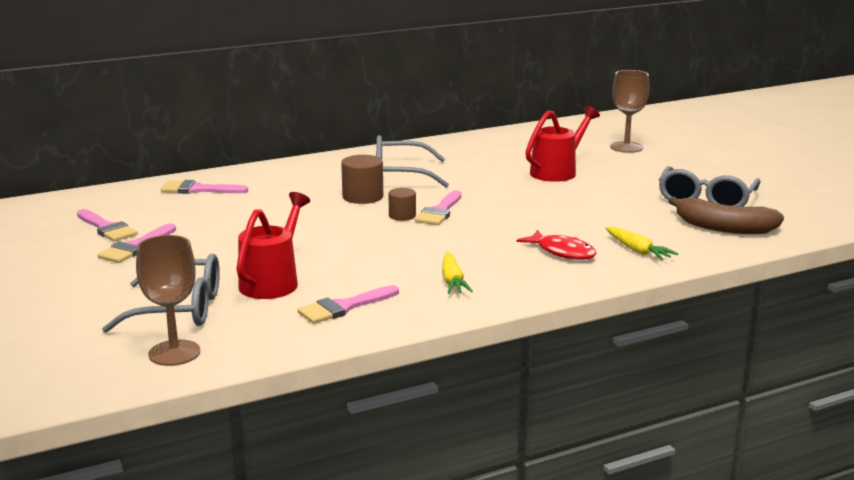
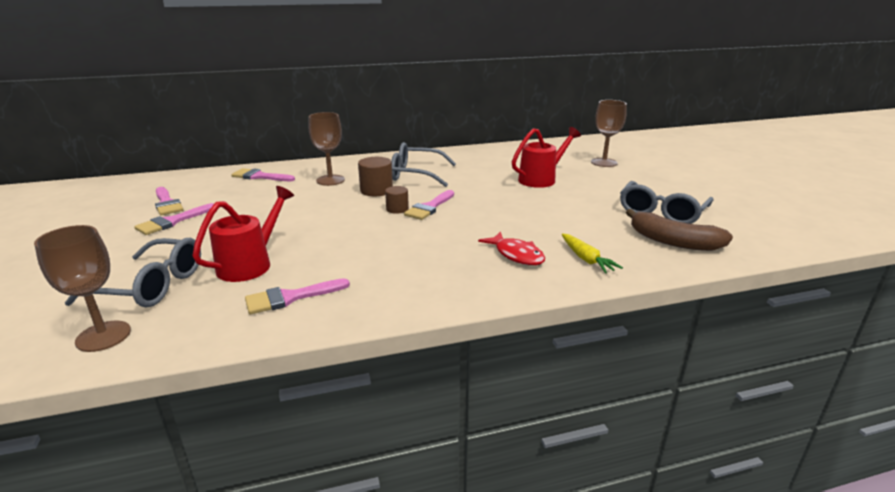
camera: 10 degrees right, 5 degrees up
(295, 188) = (330, 180): none -> brown goblet
(452, 281) = (403, 277): yellow carrot -> none

